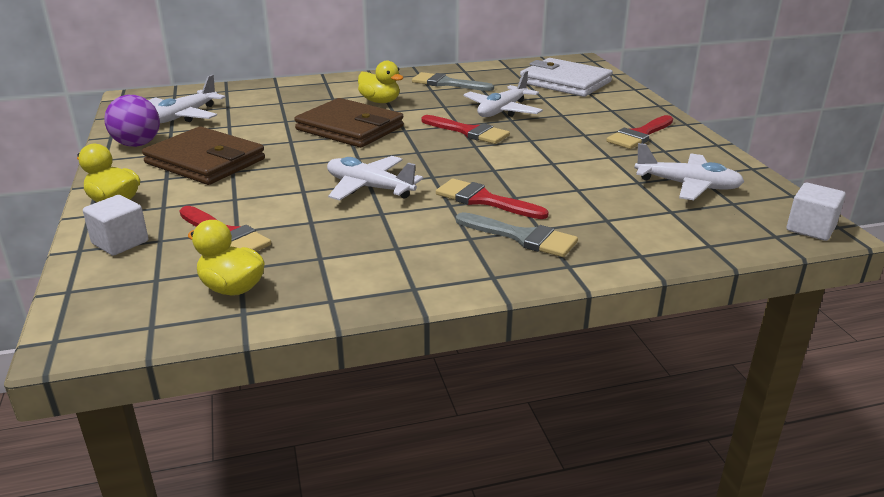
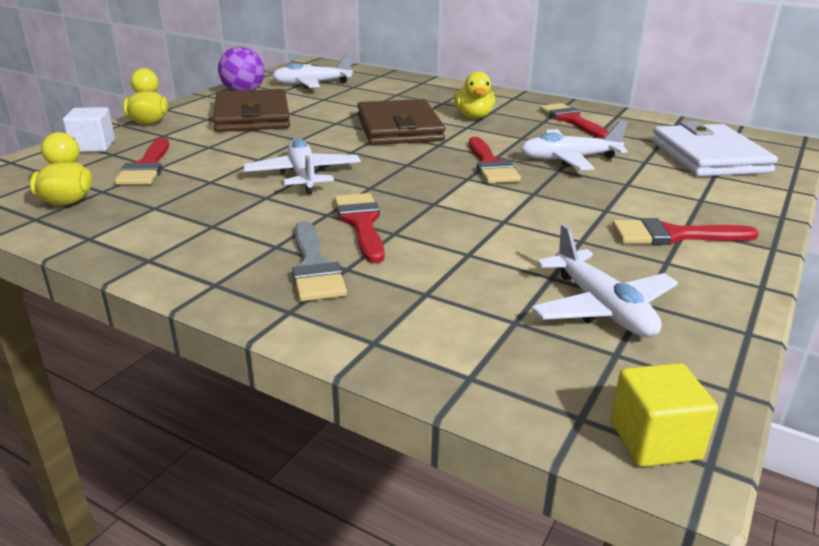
camera: 45 degrees right, 0 degrees up
(447, 83) = (571, 120): grey brush -> red brush
(810, 228) = (654, 440): white cube -> yellow cube

